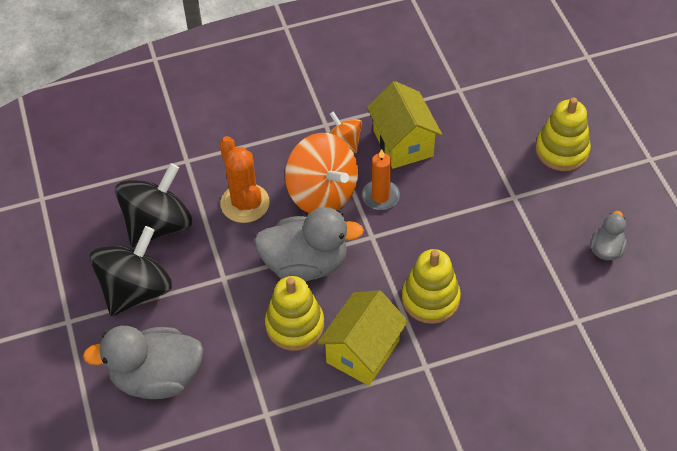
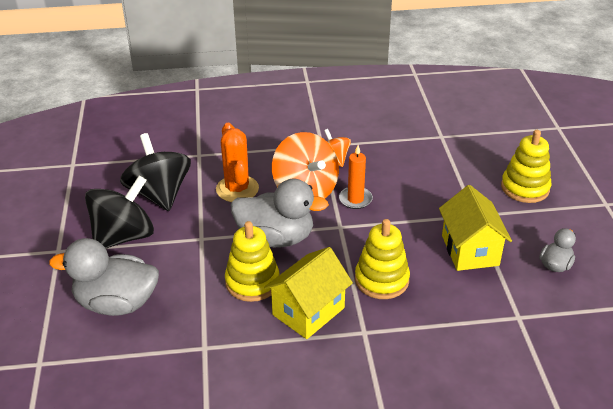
camera: 10 degrees right, 15 degrees down
(158, 225) = (159, 194): black spinning top -> black spinning top turned 75 degrees counterclockwise
(403, 143) = (384, 166): yellow house -> yellow house (470, 250)

